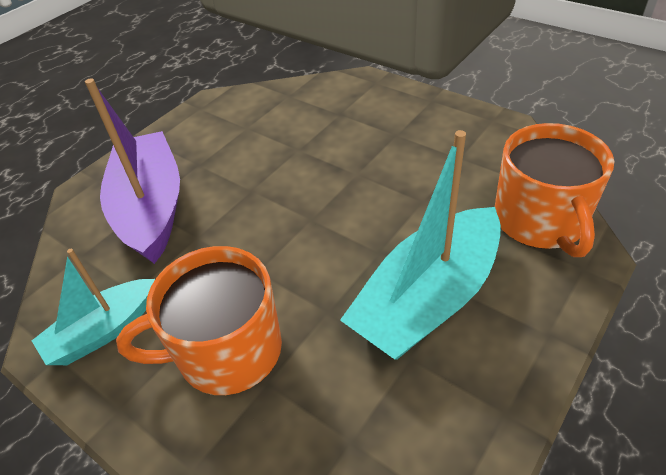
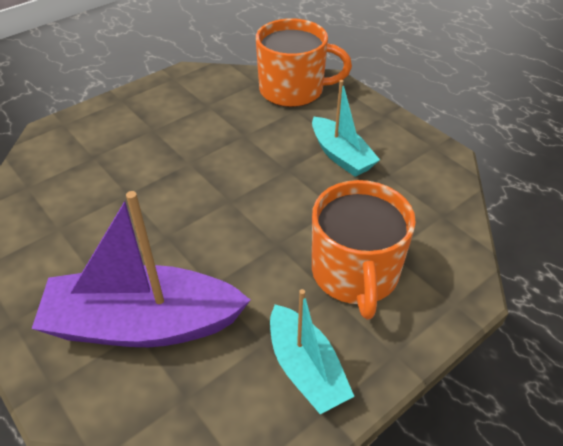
camera: 80 degrees left, 0 degrees up
(427, 299) = (341, 156): turquoise boat -> turquoise boat, size x0.59

